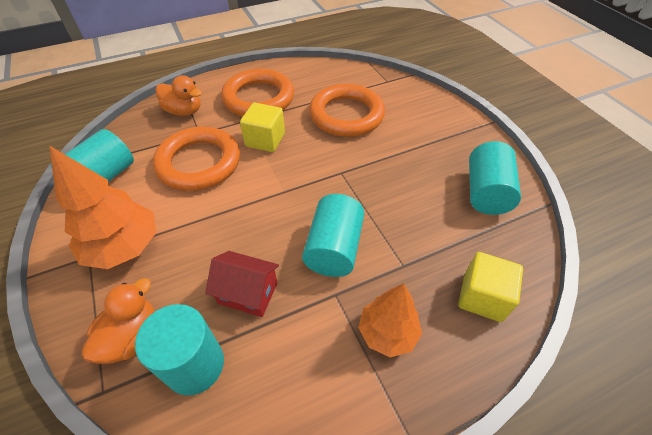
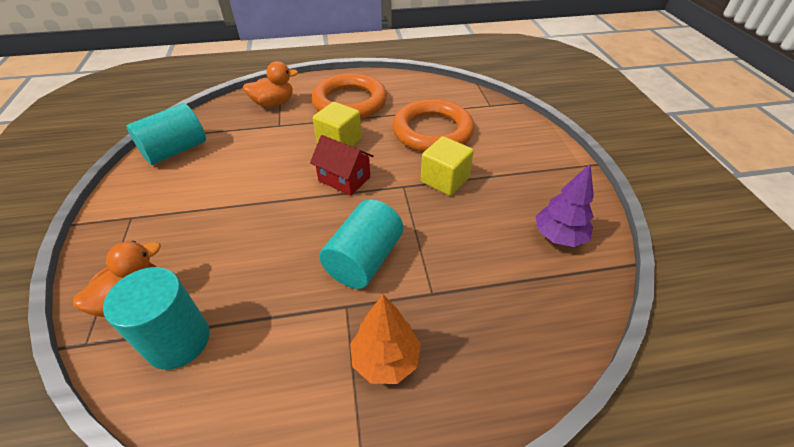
camera: 15 degrees right, 5 degrees down
(124, 247) = (164, 216): orange tree -> none
(184, 111) = (273, 103): orange duck -> orange duck turned 60 degrees counterclockwise
(199, 163) = (267, 152): orange ring -> none
(248, 293) = (259, 284): red house -> red house (344, 179)
(482, 297) = (510, 348): yellow cube -> yellow cube (444, 180)
(486, 192) = (559, 236): turquoise cylinder -> purple tree

